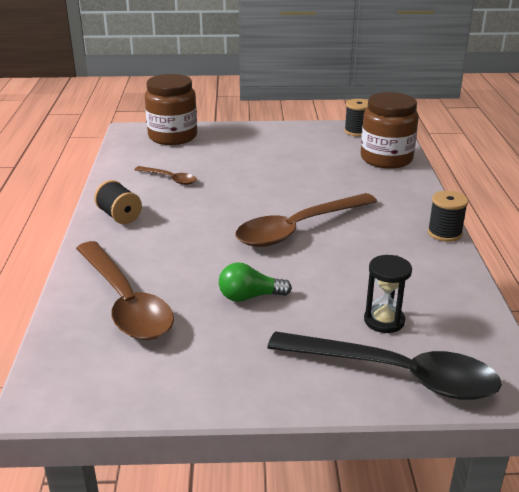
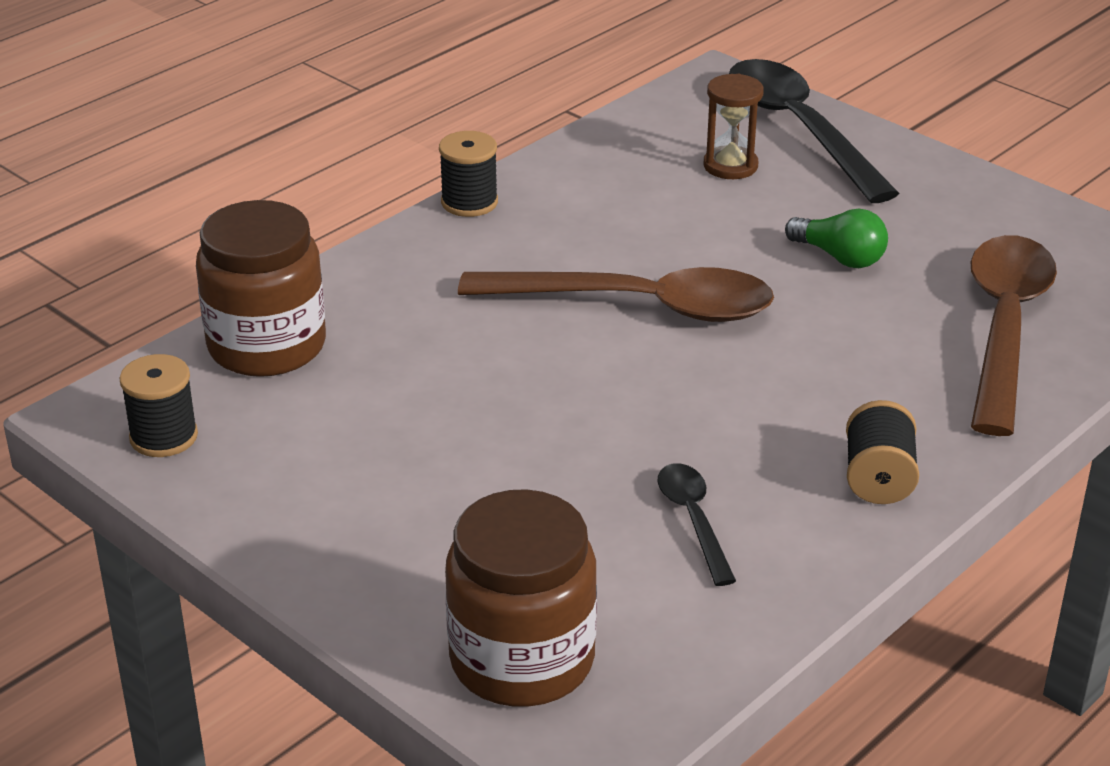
camera: 135 degrees left, 5 degrees up
(170, 179) = (693, 519): brown spoon -> black spoon
(384, 321) = (730, 166): black hourglass -> brown hourglass

